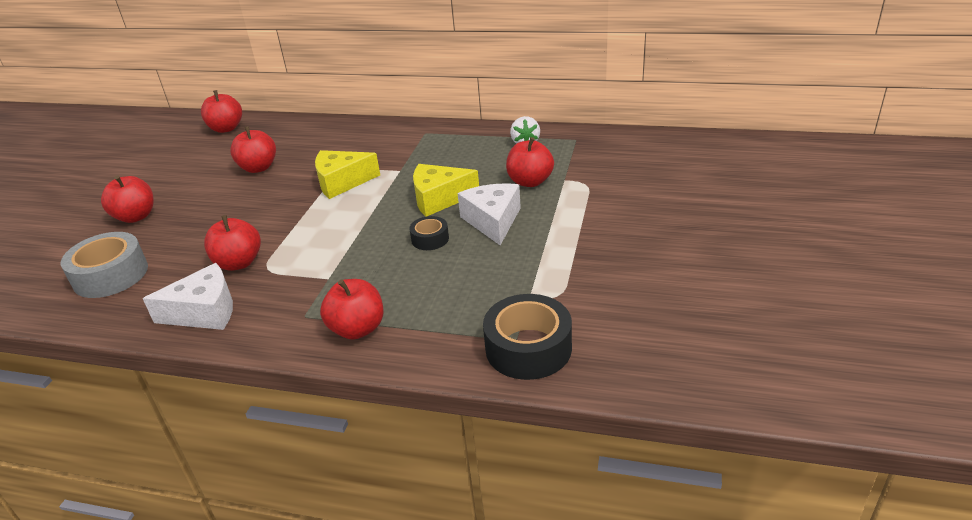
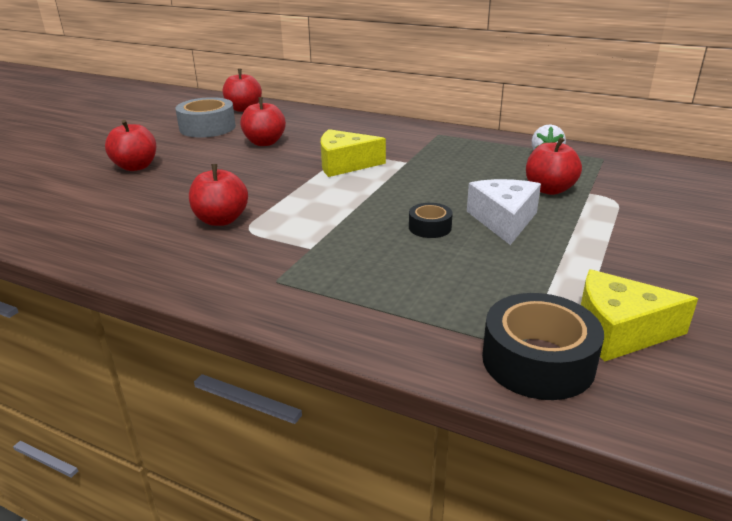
camera: 10 degrees right, 5 degrees down
(111, 275) = (93, 212): grey tape -> grey tape (207, 127)
(204, 311) = (172, 259): white cheese -> none
(357, 329) = (332, 304): red apple -> none
(439, 199) = (445, 192): yellow cheese -> yellow cheese (618, 331)

